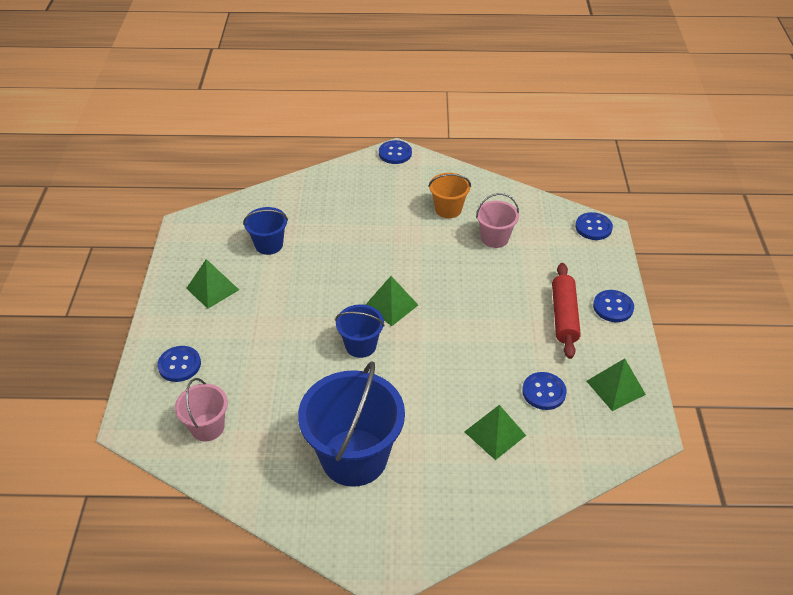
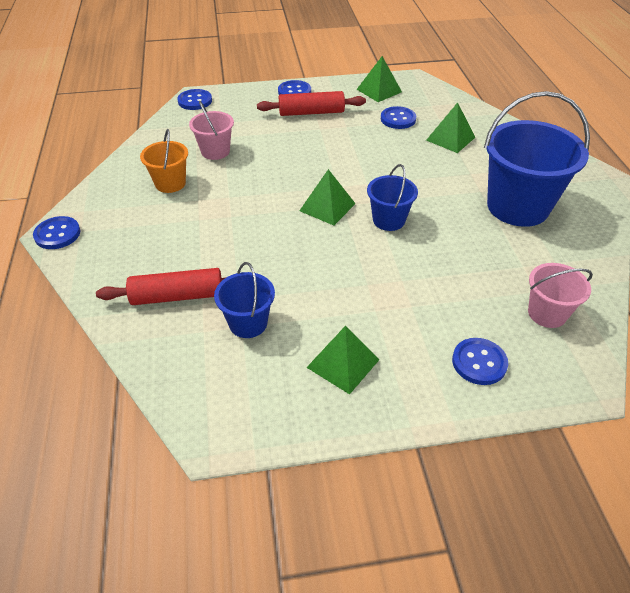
camera: 100 degrees left, 0 degrees up
(308, 212) = (177, 296): none -> red rolling pin

